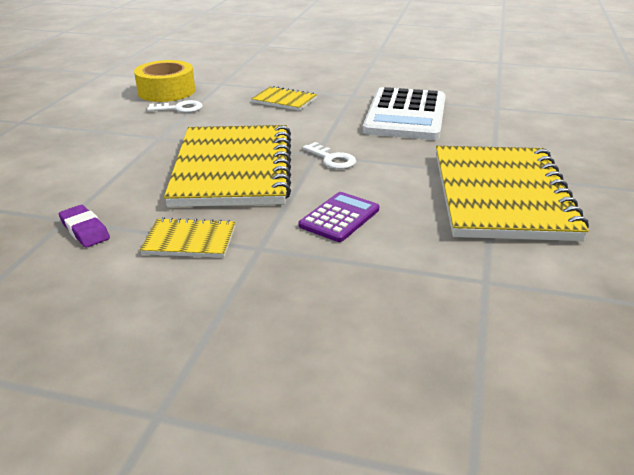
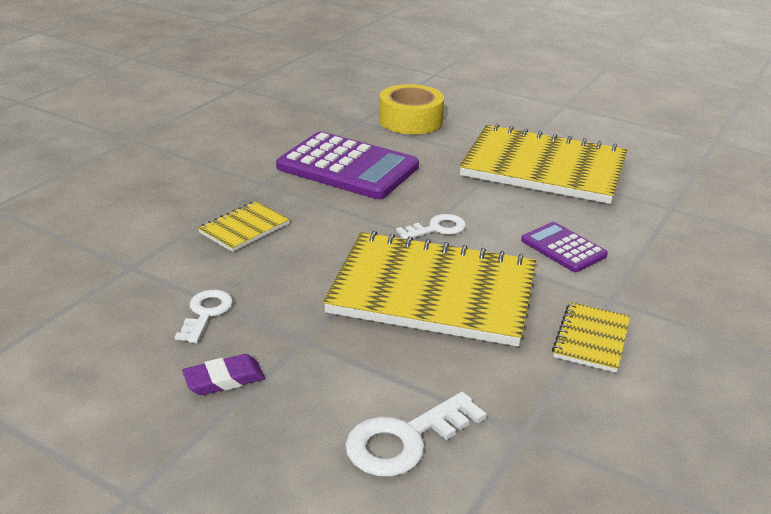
camera: 75 degrees left, 0 degrees up
(59, 180) = (405, 440): none -> white key
(85, 230) = (554, 415): purple eraser -> purple eraser (224, 379)
(166, 91) = (118, 319): yellow tape -> yellow tape (410, 120)
(406, 115) = (347, 167): white calculator -> purple calculator

